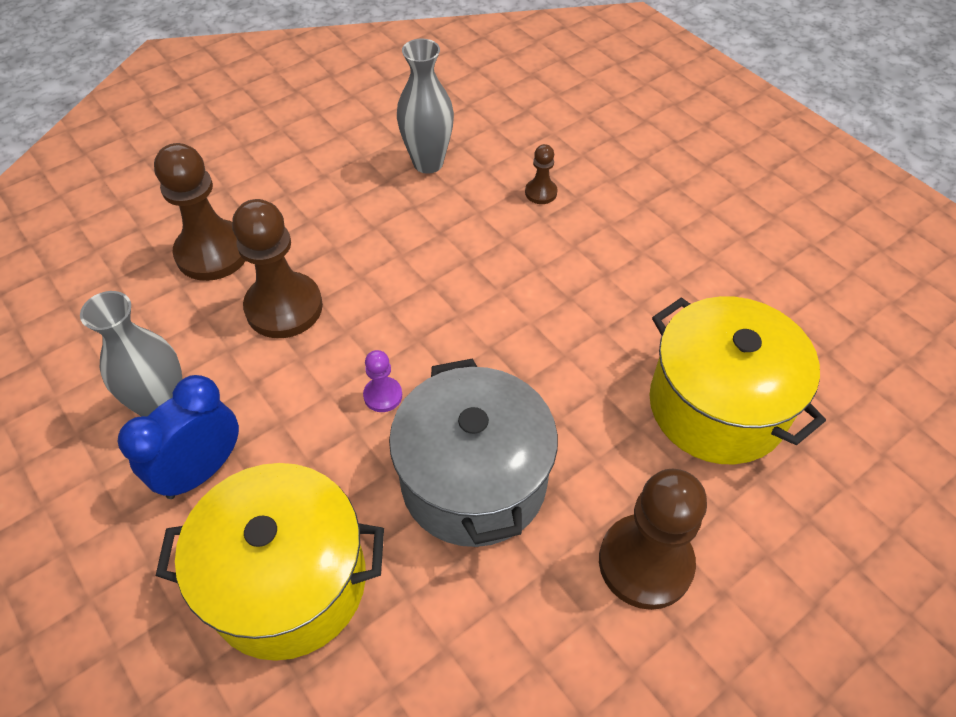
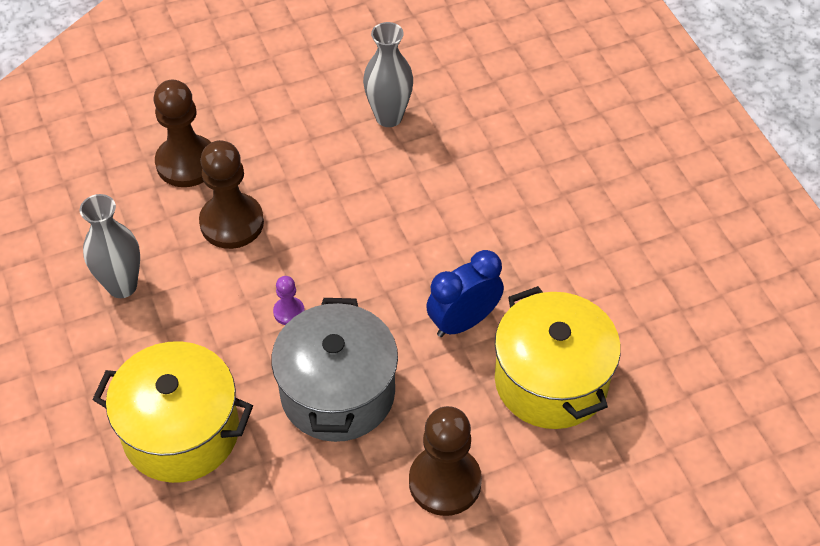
camera: 15 degrees right, 0 degrees up
(202, 471) = (138, 338): blue clock -> blue clock (463, 322)
(541, 192) = (477, 165): brown pawn -> none

